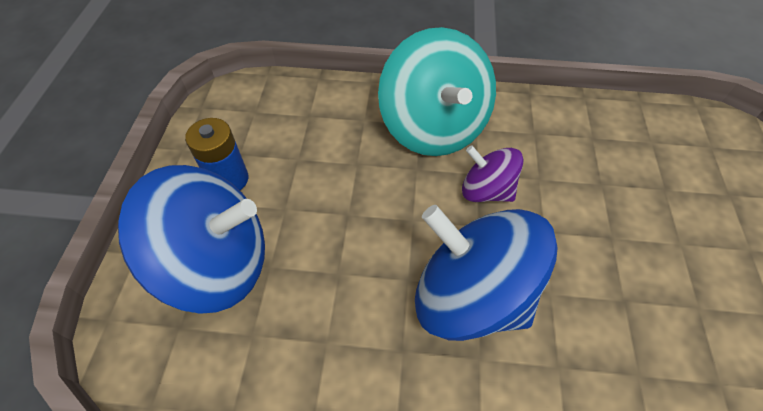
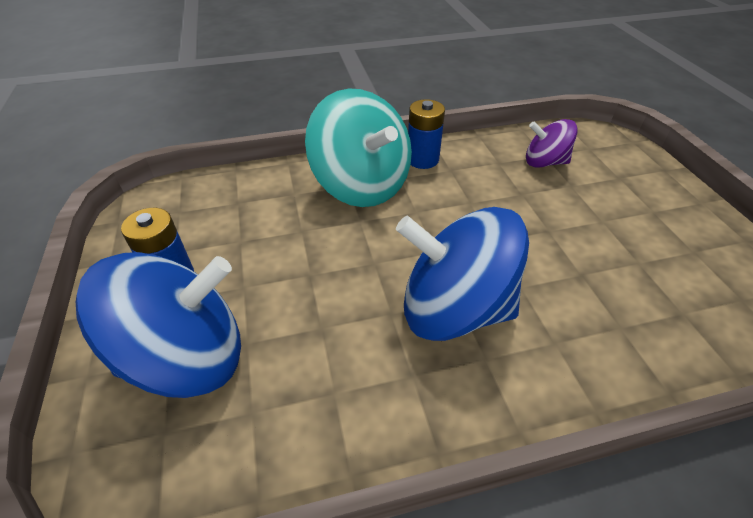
camera: 20 degrees left, 10 degrees down
(486, 190) = (430, 222): purple spinning top -> purple spinning top (544, 162)
(509, 112) = (422, 159): none -> blue battery

